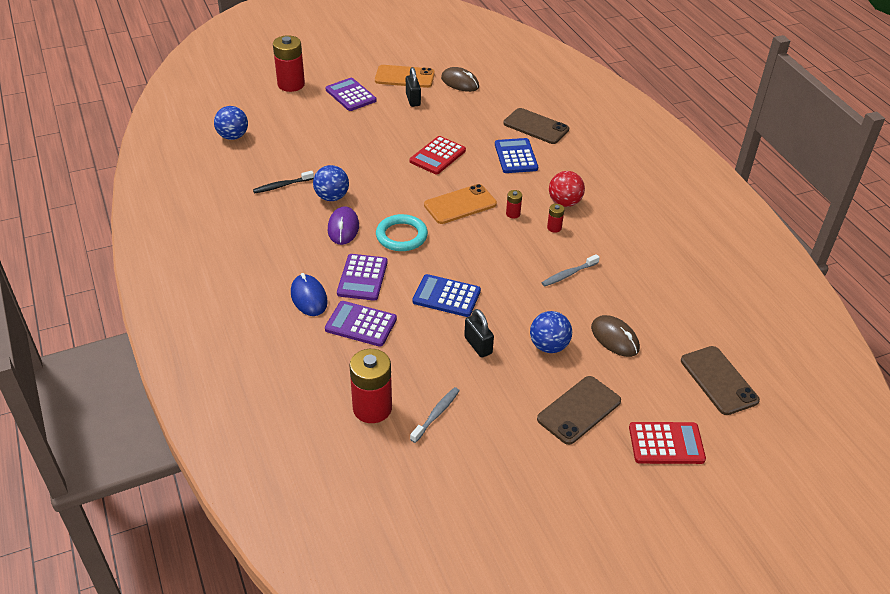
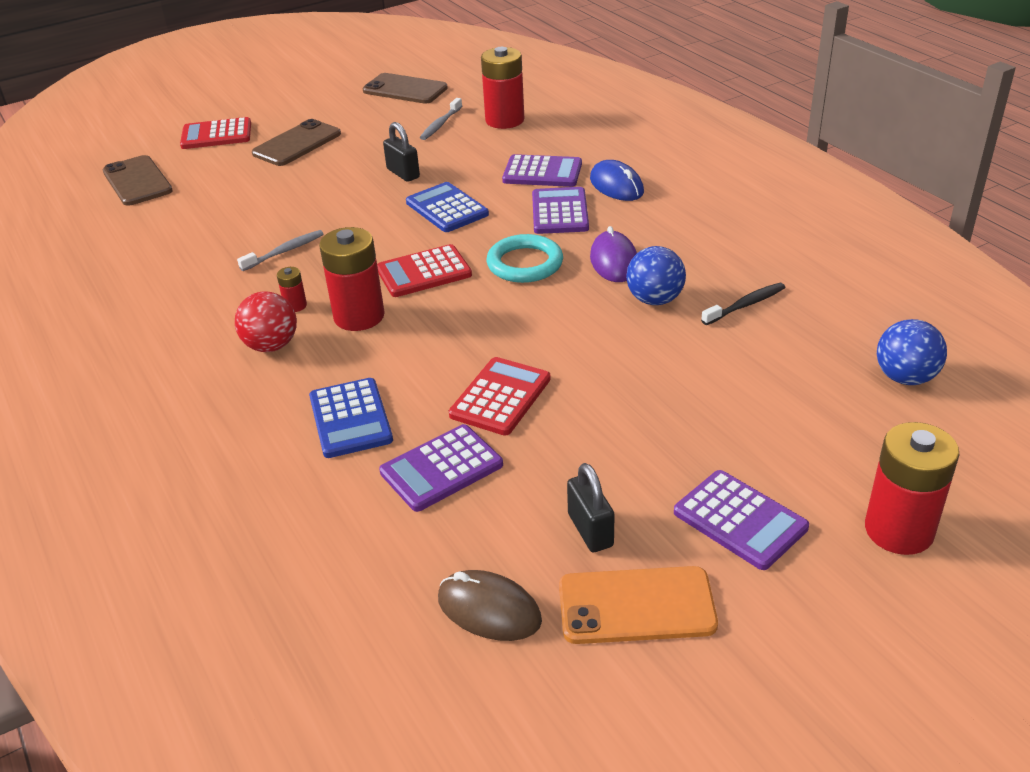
camera: 175 degrees right, 5 degrees down
(446, 296) = (446, 208): blue calculator -> blue calculator turned 135 degrees counterclockwise
(460, 204) = (445, 318): orange phone -> none
(470, 240) = (424, 272): none -> red calculator
(472, 129) = (441, 469): none -> purple calculator
(513, 214) = (359, 316): red battery -> red battery, size x2.20
(536, 126) = (303, 498): brown phone -> brown phone (405, 89)
(549, 346) = (321, 183): blue ball -> none
(615, 338) = (242, 199): brown mouse -> none

